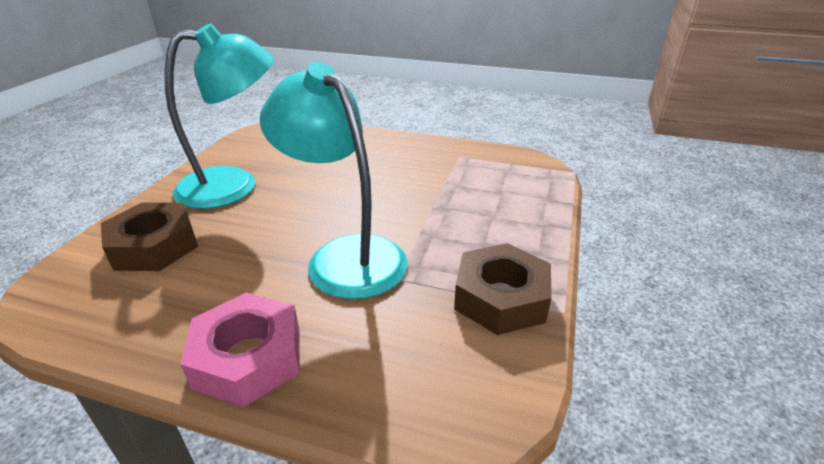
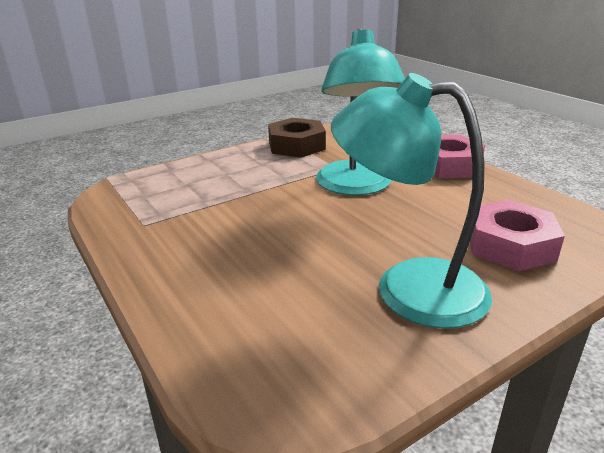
camera: 140 degrees left, 5 degrees down
(154, 246) = (510, 245): brown nut -> pink nut

